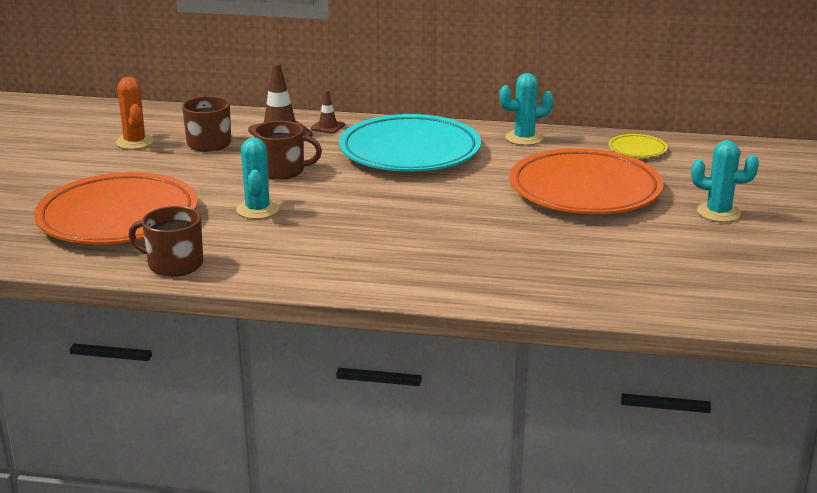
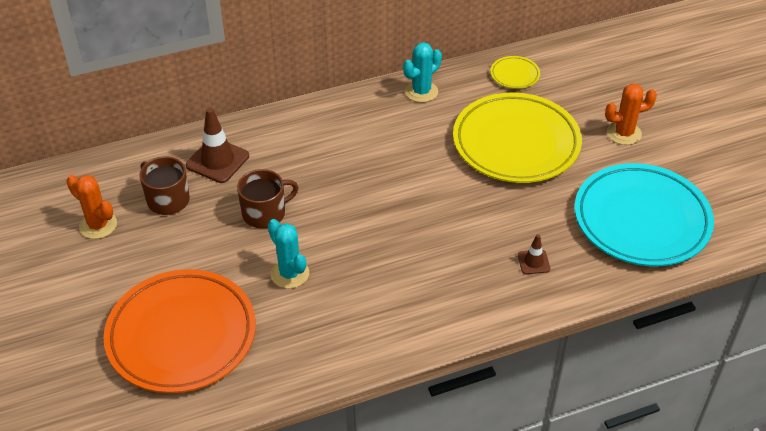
camera: 30 degrees left, 20 degrees up
(174, 264) = (283, 373): brown mug -> none
(328, 127) = (251, 136): brown traffic cone -> brown traffic cone (533, 262)
(409, 152) = (347, 145): turquoise plate -> turquoise plate (641, 220)
(585, 190) = (516, 143): orange plate -> yellow plate
(718, 213) = (624, 133): turquoise cactus -> orange cactus

